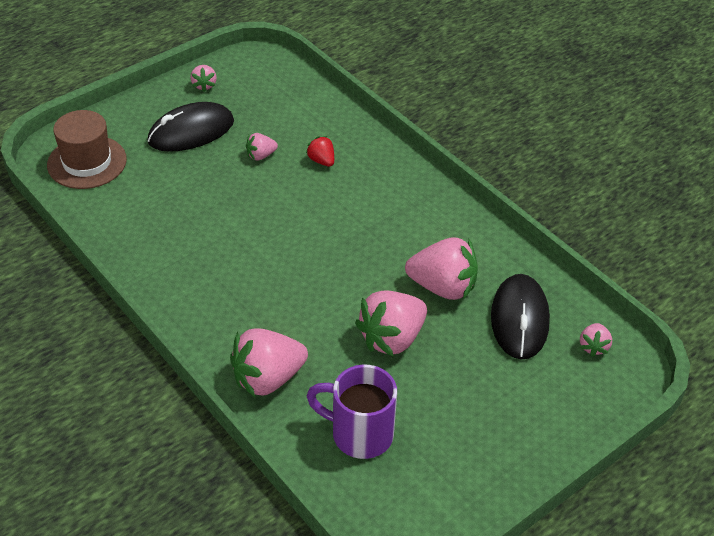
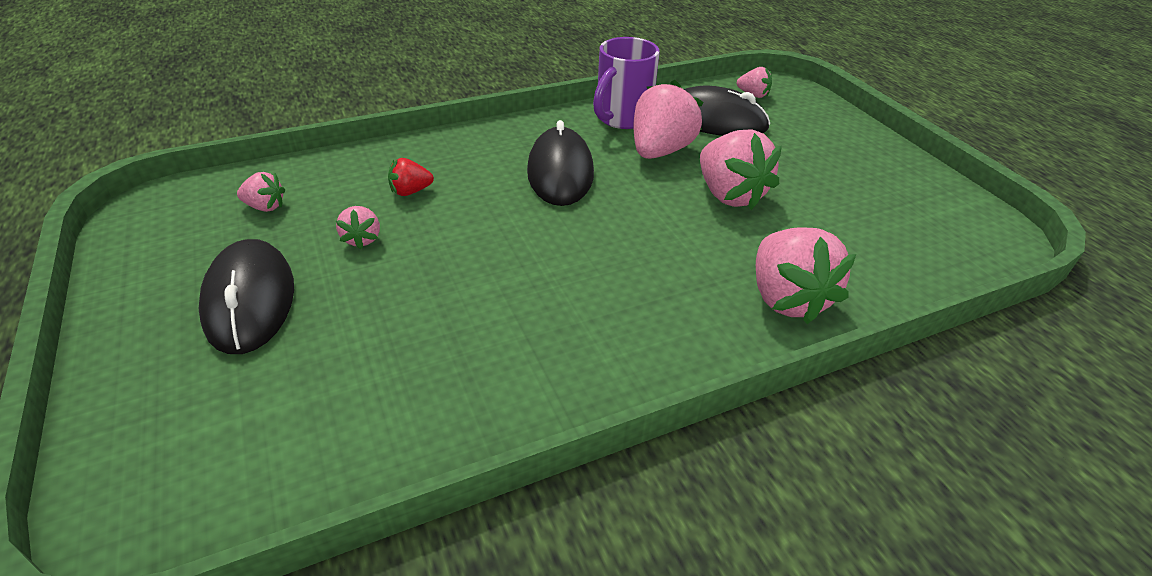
camera: 75 degrees left, 5 degrees down
(87, 162) = (214, 454): brown hat -> none
(204, 85) = (150, 270): pink strawberry -> pink strawberry (265, 207)
(359, 434) = (870, 241): purple mug -> purple mug (621, 118)
(381, 231) = (560, 172): none -> black mouse

